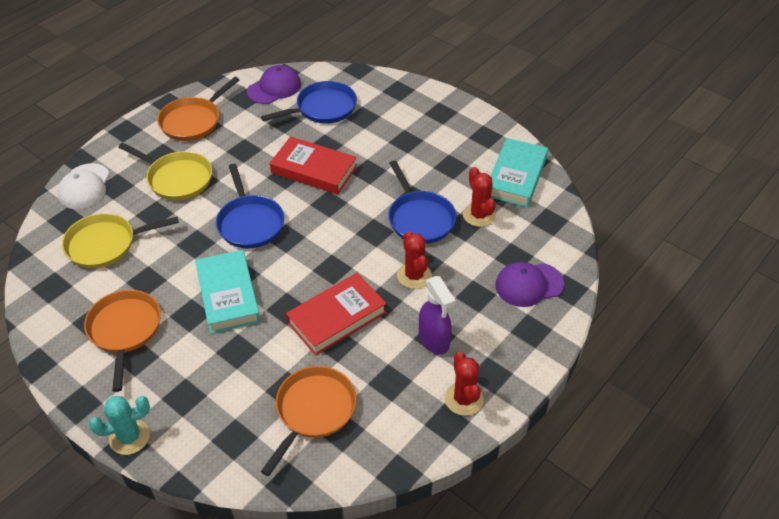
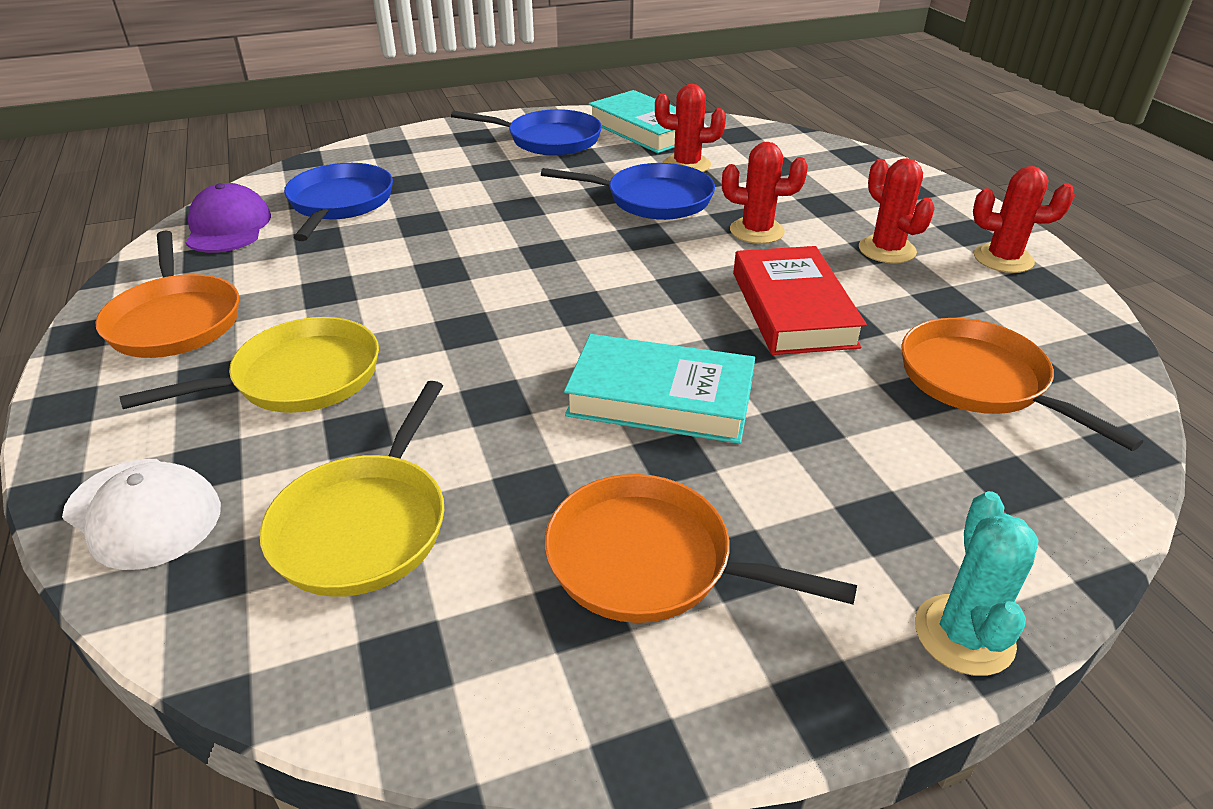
camera: 60 degrees left, 10 degrees down
(250, 223) = (509, 330): blue pan -> blue pan (548, 140)
(314, 170) = (461, 244): red book -> none
(434, 340) = (887, 250): purple spray bottle -> red cactus
(529, 284) = (831, 171): purple cap -> none

